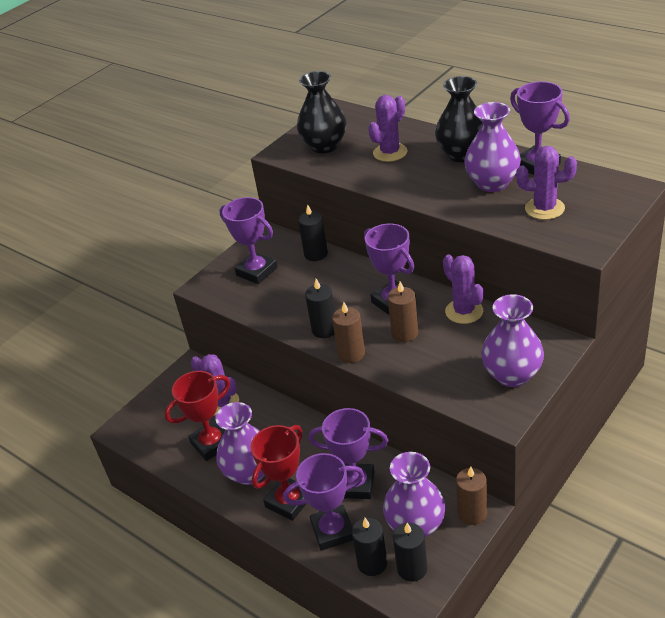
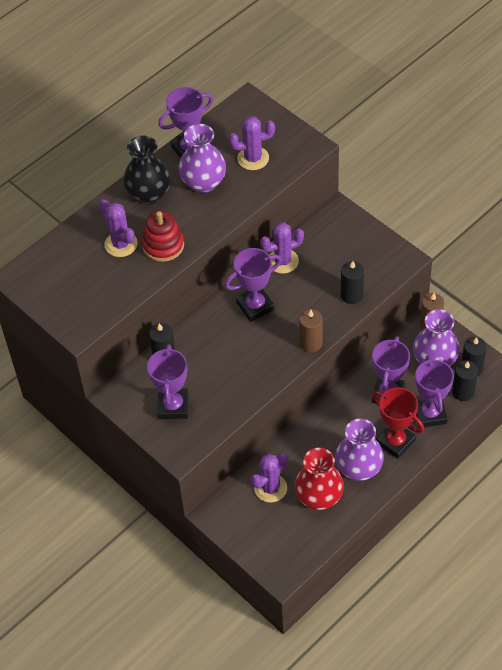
camera: 85 degrees left, 15 degrees up
(212, 443) = (319, 497): red trophy -> red vase
(256, 271) = (173, 406): purple trophy -> purple trophy turned 45 degrees counterclockwise
(324, 146) = (83, 293): black vase -> none
(324, 329) = (275, 359): black candle -> black candle (351, 295)
(395, 176) = (163, 245): none -> red stacking toy
(405, 333) = (297, 304): brown candle -> none
(512, 375) = (363, 245): purple vase -> none
(544, 208) = (253, 158): purple cactus -> purple cactus turned 60 degrees clockwise

